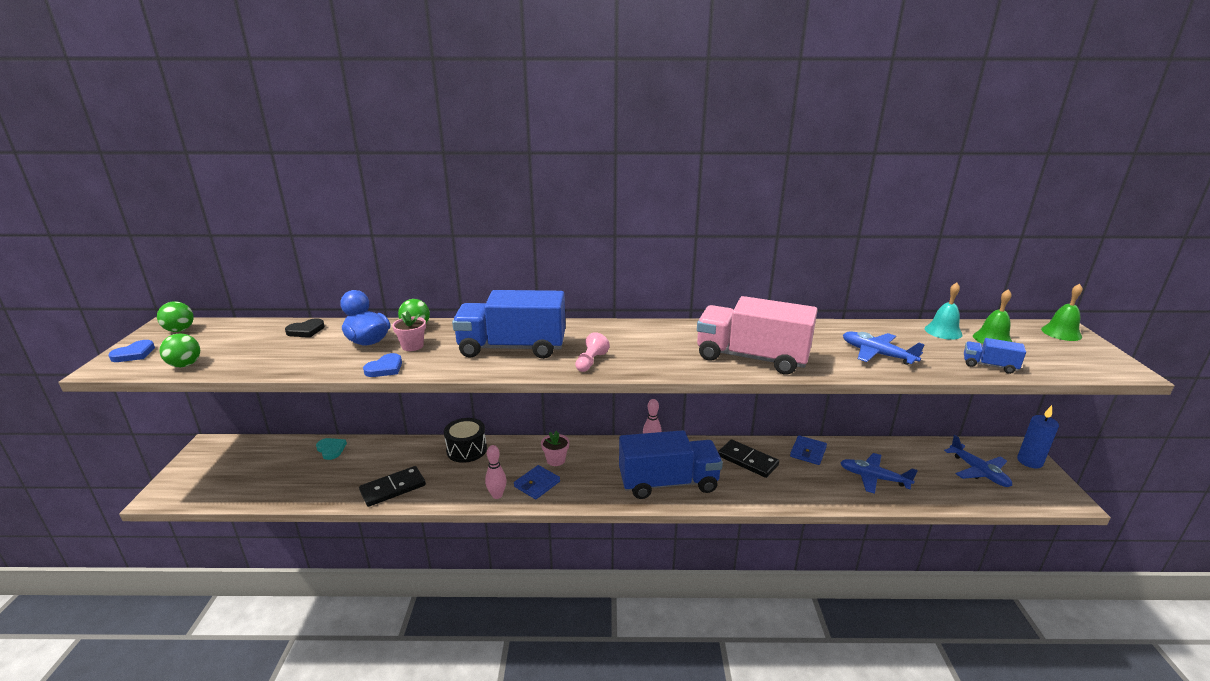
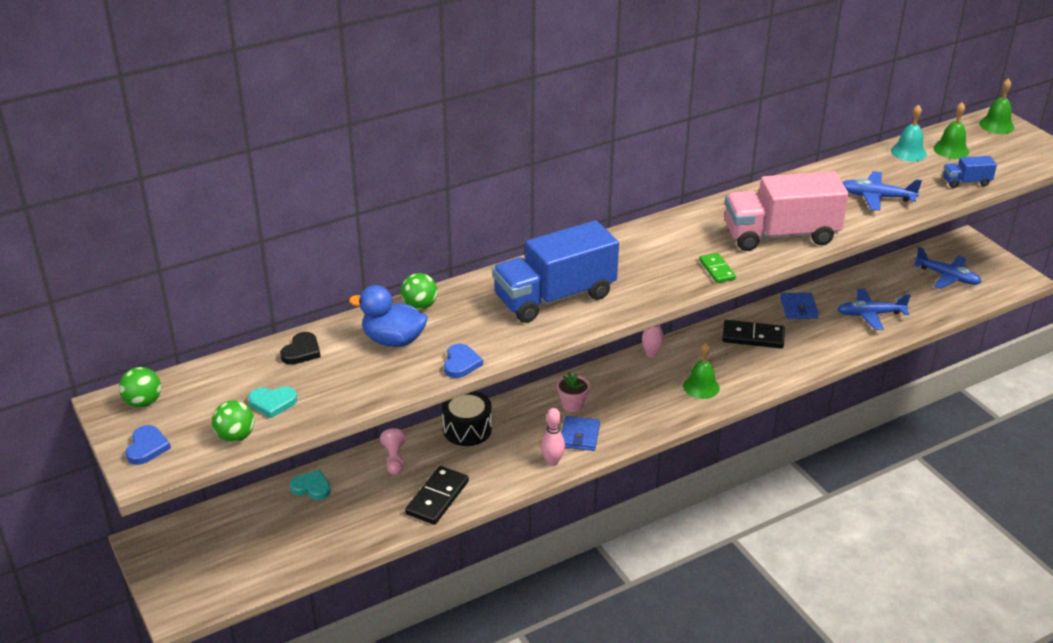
camera: 30 degrees left, 10 degrees up
(239, 353) = (272, 403): none -> turquoise heart
(412, 346) = (450, 329): pink flower pot -> none
(591, 362) = (647, 287): pink pawn -> pink pawn (394, 459)
(664, 366) = (717, 270): none -> green domino
(668, 483) = (701, 387): blue truck -> green bell
(1029, 461) = (980, 252): blue candle -> none

